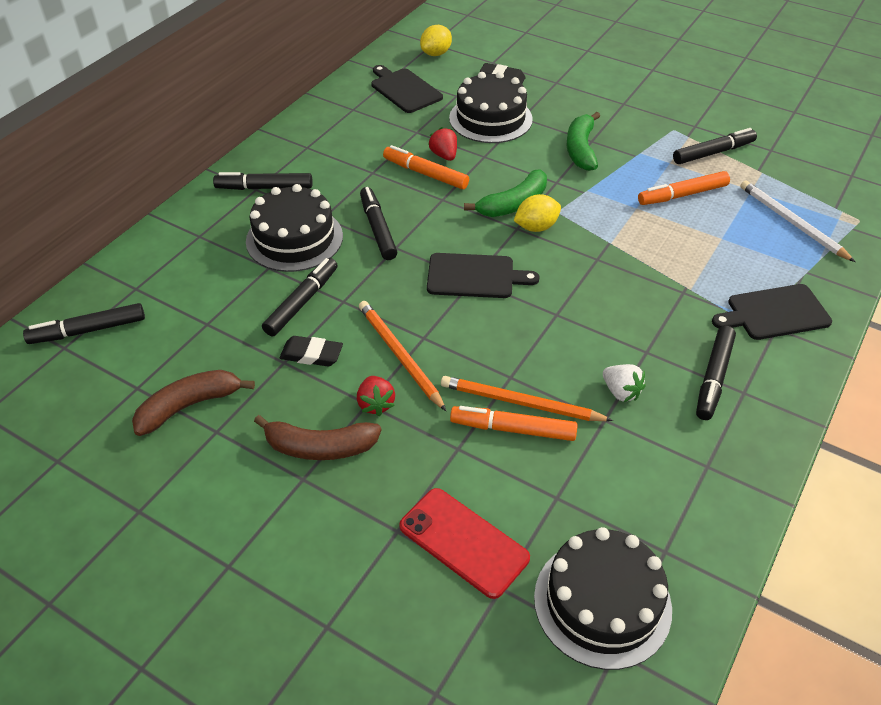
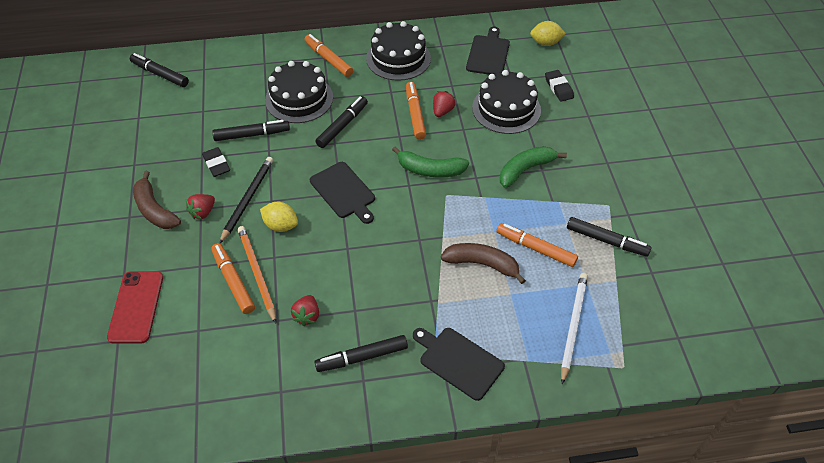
camera: 50 degrees right, 5 degrees up
(189, 406) = (142, 143): brown banana -> brown banana (482, 264)
(264, 188) = (328, 59): black marker -> orange marker
(400, 356) = (247, 200): orange pencil -> black pencil
(536, 227) = (419, 193): yellow lemon -> yellow lemon (281, 225)
(602, 602) = (139, 391): black cake -> black cake (398, 58)
(621, 392) = (307, 316): white strawberry -> red strawberry

